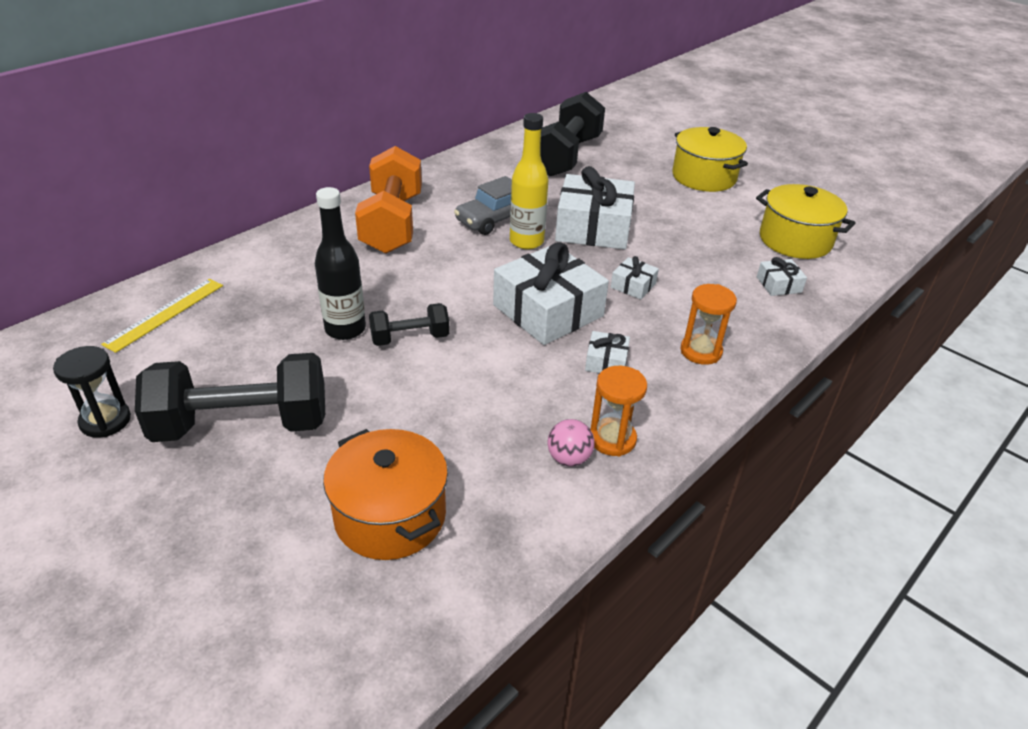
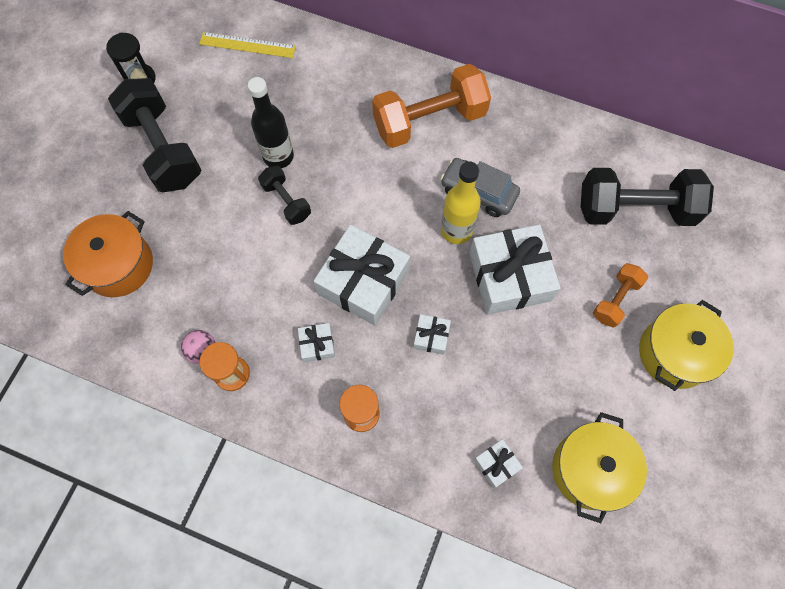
camera: 70 degrees right, 30 degrees up
(644, 187) = (615, 300): none -> orange dumbbell

